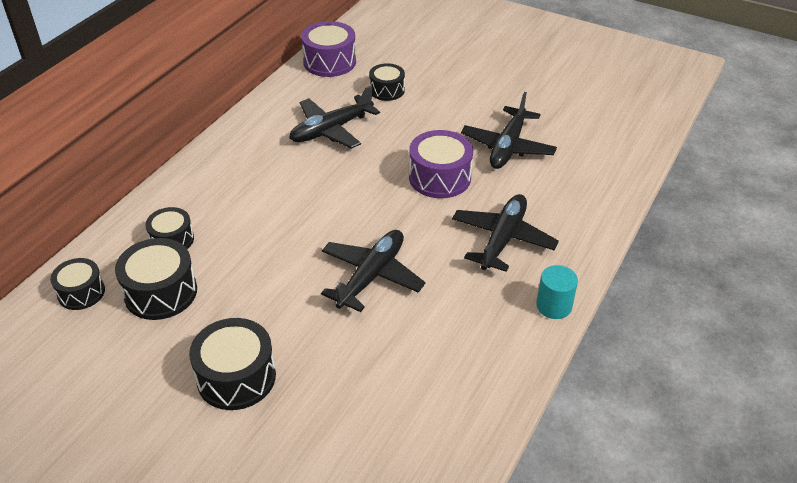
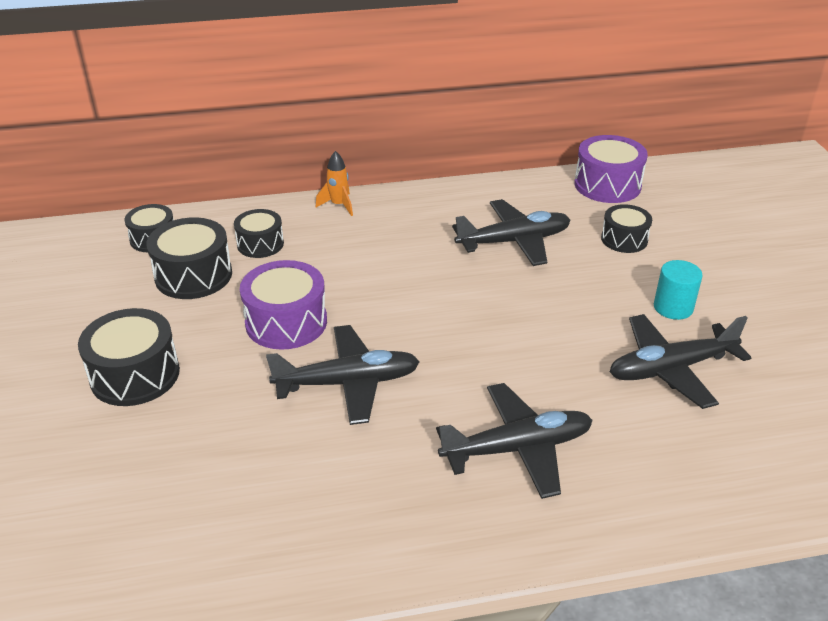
camera: 50 degrees right, 5 degrees down
(182, 178) = (338, 205): none -> orange rocket
(331, 130) = (514, 241): black plane -> black plane turned 150 degrees clockwise
(439, 177) = (548, 347): purple drum -> purple drum (286, 322)
(554, 306) = (462, 553): turquoise cylinder -> turquoise cylinder (673, 307)

